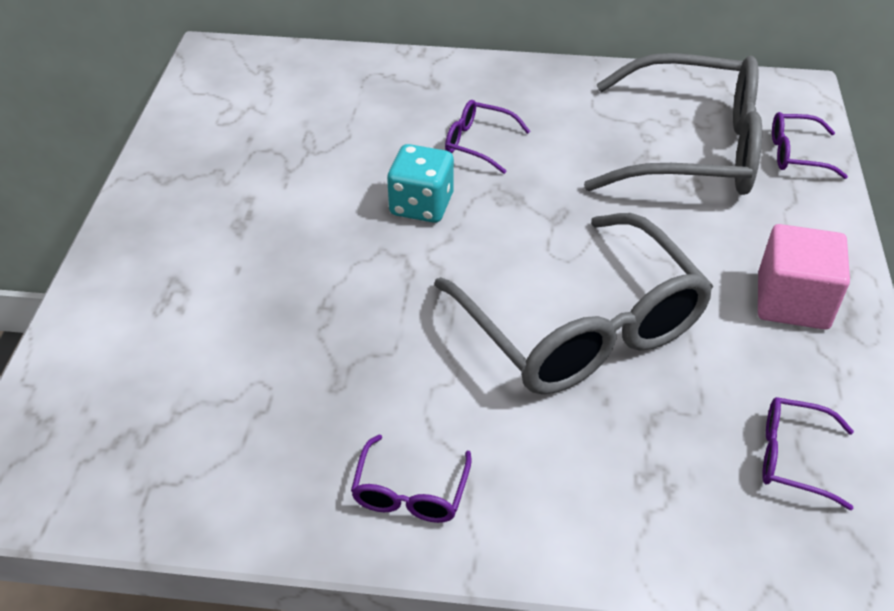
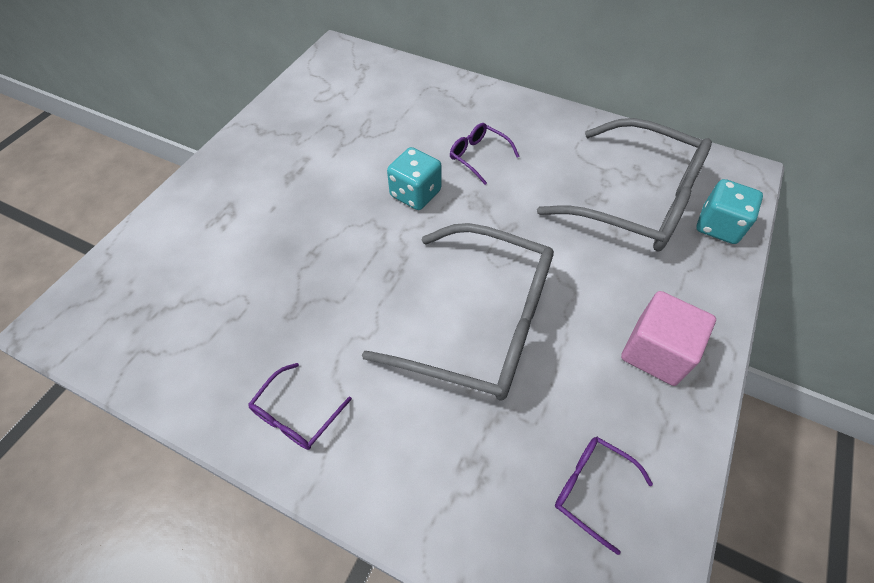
camera: 20 degrees right, 10 degrees up
(582, 328) = (481, 323): grey glasses -> grey glasses turned 60 degrees counterclockwise
(796, 154) = (718, 226): purple glasses -> turquoise dice

